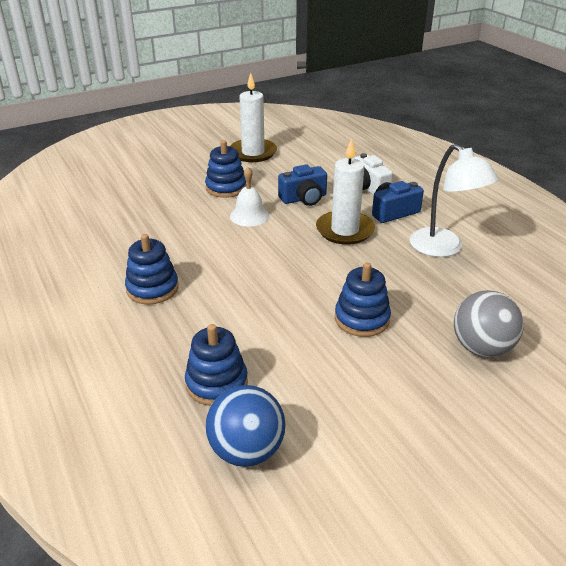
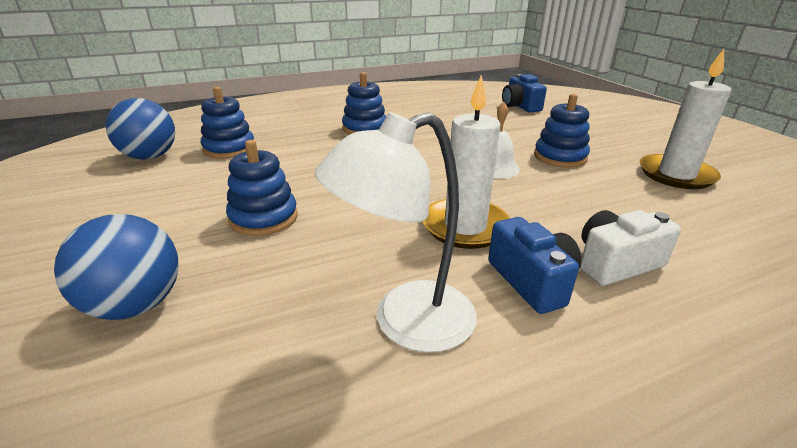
camera: 95 degrees right, 5 degrees down
(304, 198) = (551, 203): blue camera -> blue camera (520, 106)
(481, 348) = (136, 305): grey ball -> blue ball

